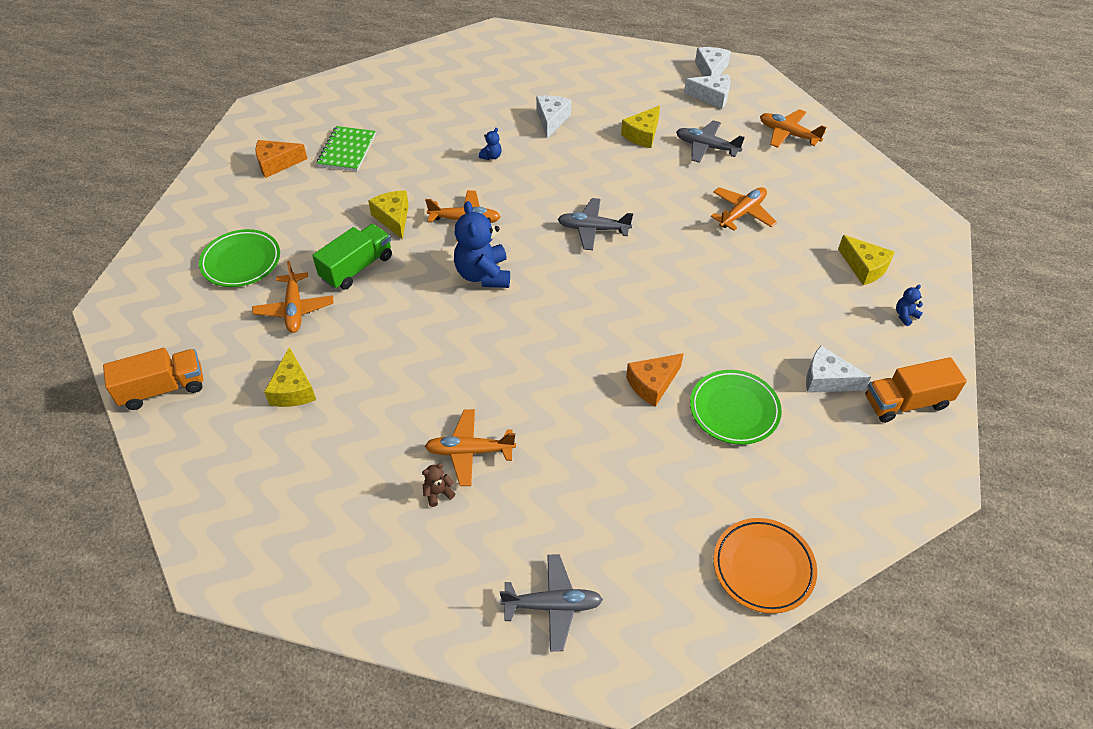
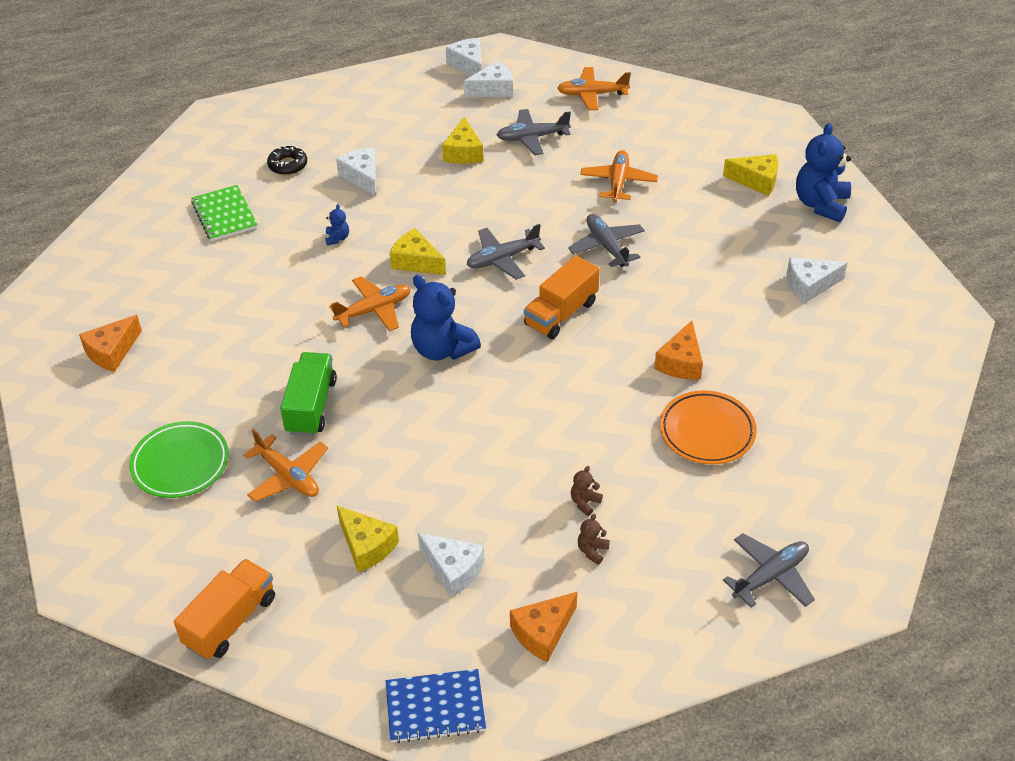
camera: 35 degrees left, 5 degrees down
(219, 538) = (435, 708): none -> blue notebook
(330, 443) = (453, 569): none -> white cheese
(342, 532) = (542, 632): none -> orange cheese
(347, 150) = (177, 302): green notebook -> green notebook (224, 215)
(393, 218) = (299, 343): yellow cheese -> yellow cheese (416, 261)
(469, 451) = (584, 502): orange plane -> brown teddy bear
(509, 88) = (288, 165): none -> black donut
(683, 259) = (606, 246): none -> grey plane
(734, 410) = (763, 347): green plate -> none
(763, 567) = (893, 452): orange plate -> orange plate (707, 431)
(905, 315) = (820, 204): blue teddy bear -> blue teddy bear, size x2.30
(906, 402) = (880, 272): orange truck -> orange truck (561, 313)

